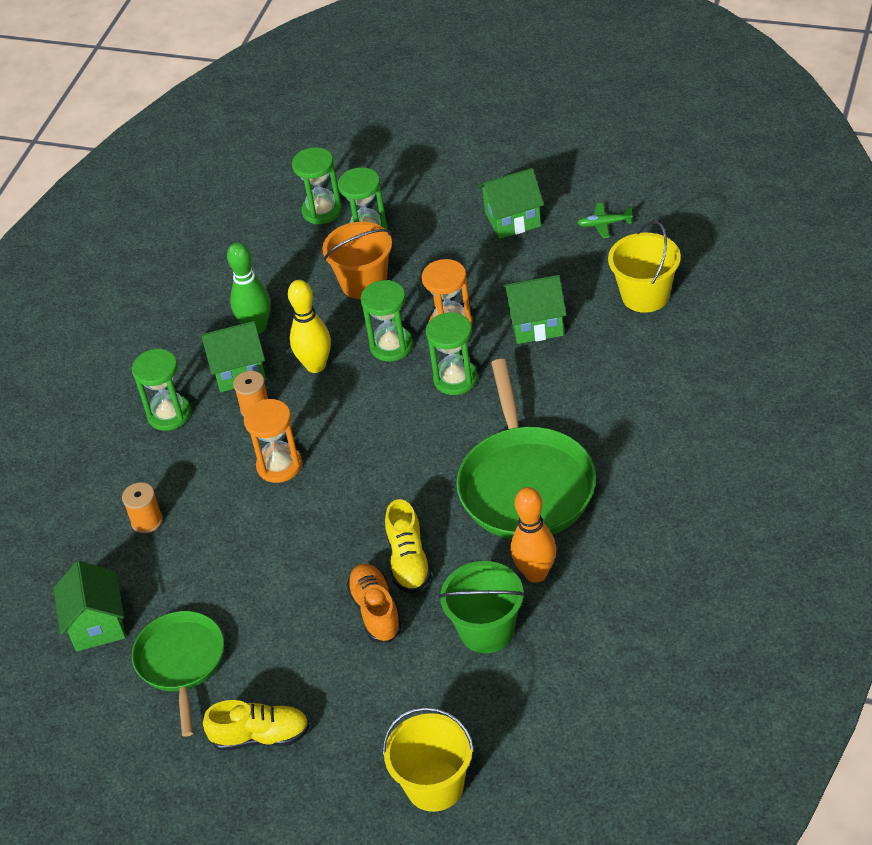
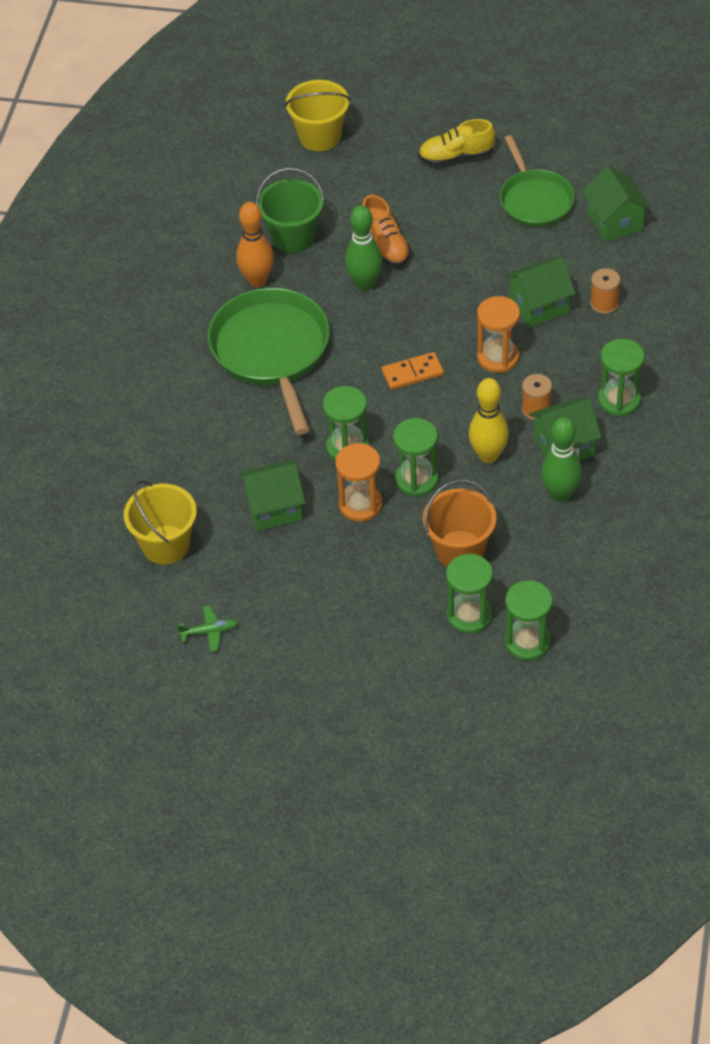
camera: 170 degrees right, 5 degrees up
(374, 452) = (412, 373): none -> orange domino
(409, 561) = (365, 284): yellow shoe -> green bowling pin
(513, 219) = (309, 635): green house -> green house (539, 306)

